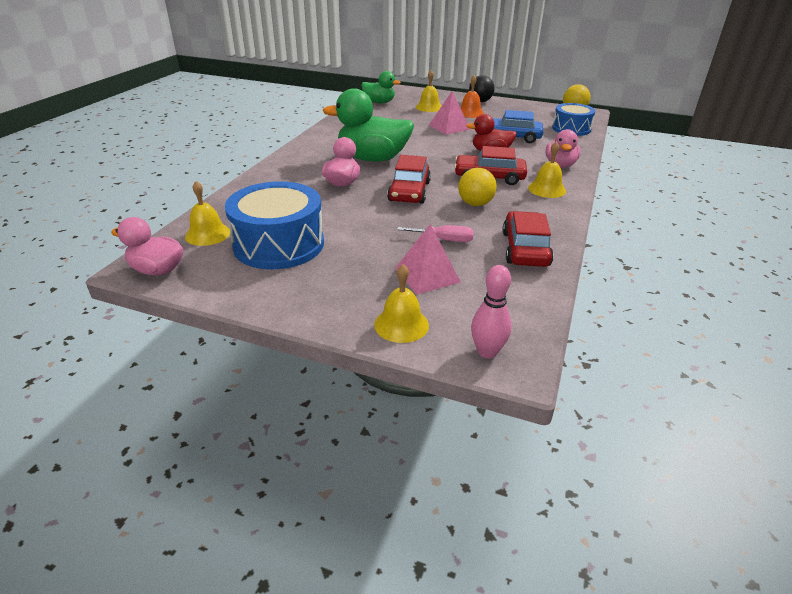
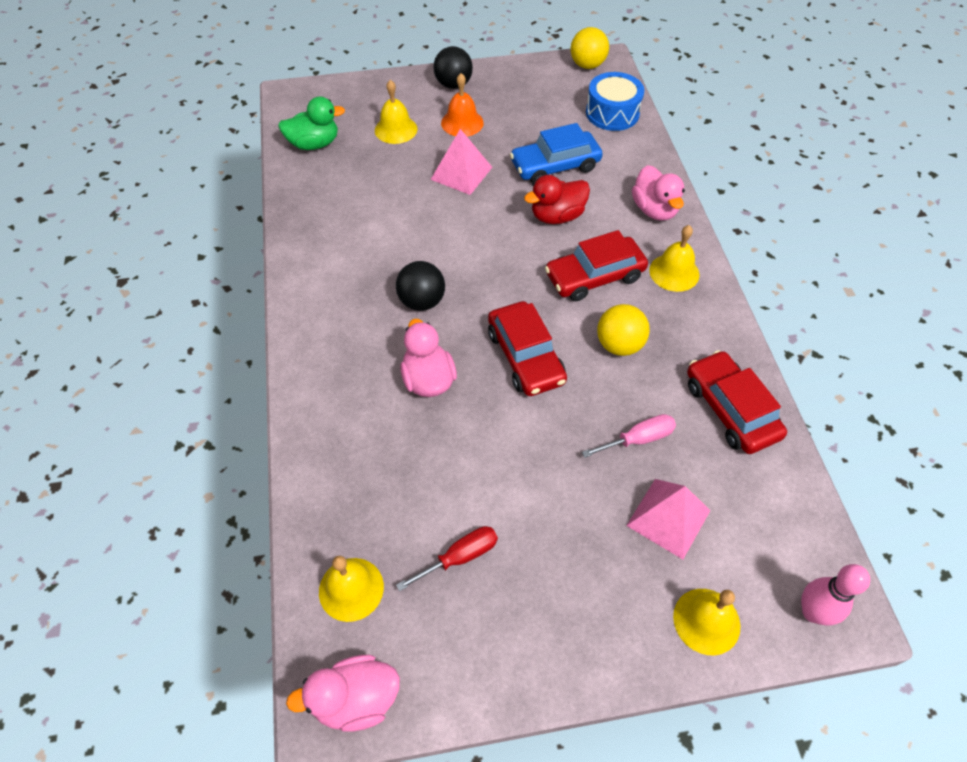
camera: 30 degrees left, 20 degrees up
(279, 244) = (460, 557): blue drum -> red screwdriver
(372, 159) = (422, 301): green duck -> black ball

